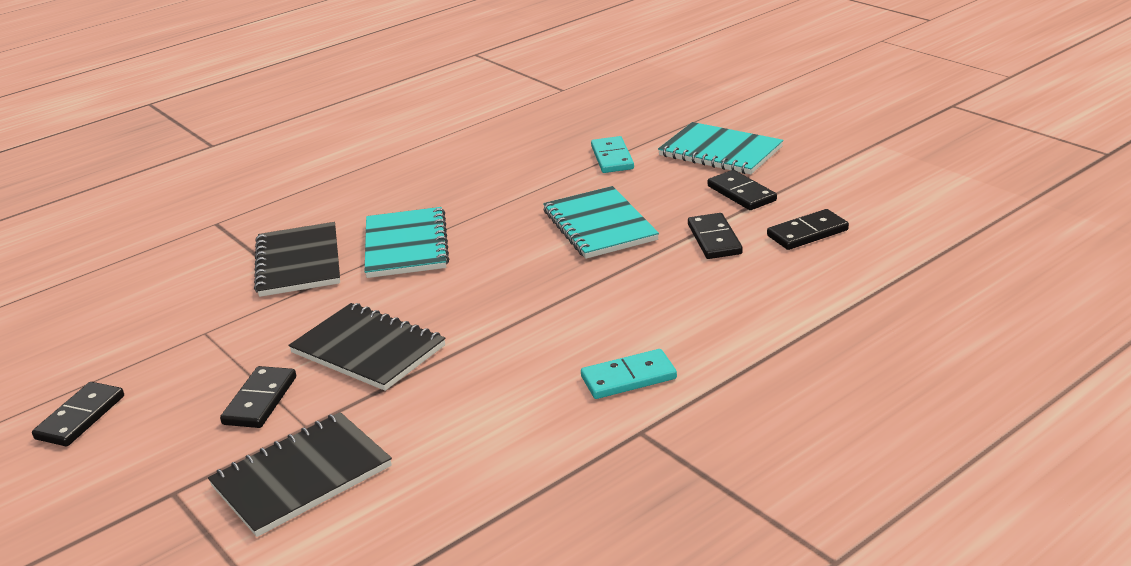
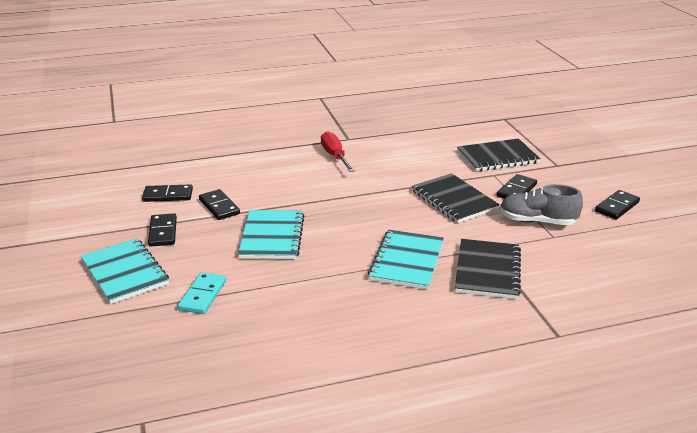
camera: 160 degrees left, 0 degrees up
(227, 350) = (537, 221): none -> grey shoe
(628, 378) = (335, 156): turquoise domino -> red screwdriver
(714, 239) = (219, 207): black domino -> black domino turned 45 degrees counterclockwise

